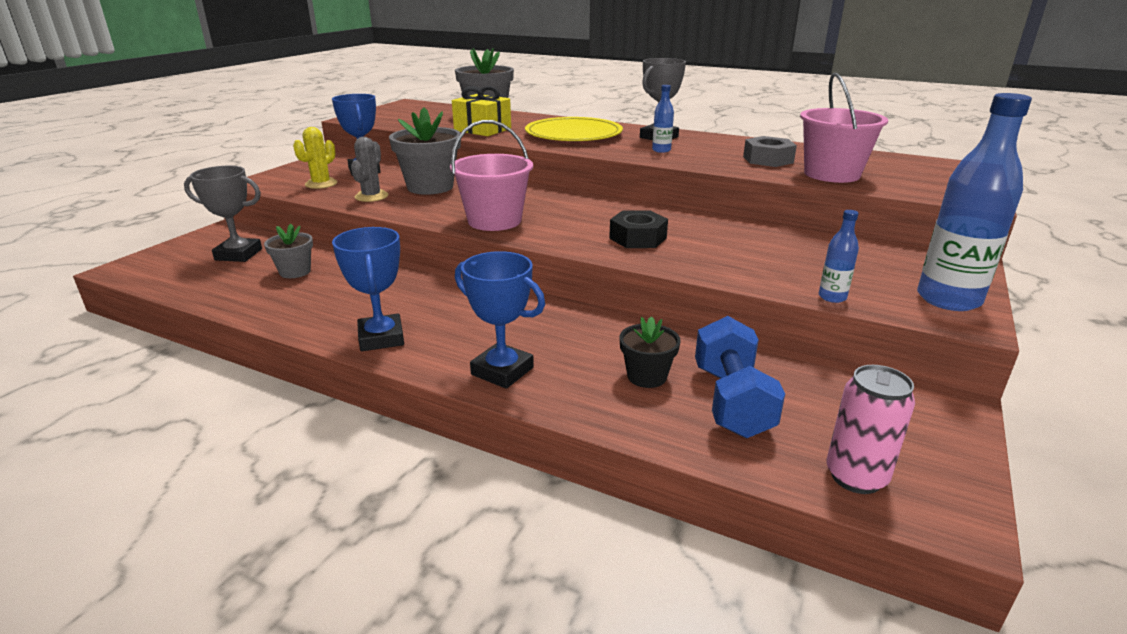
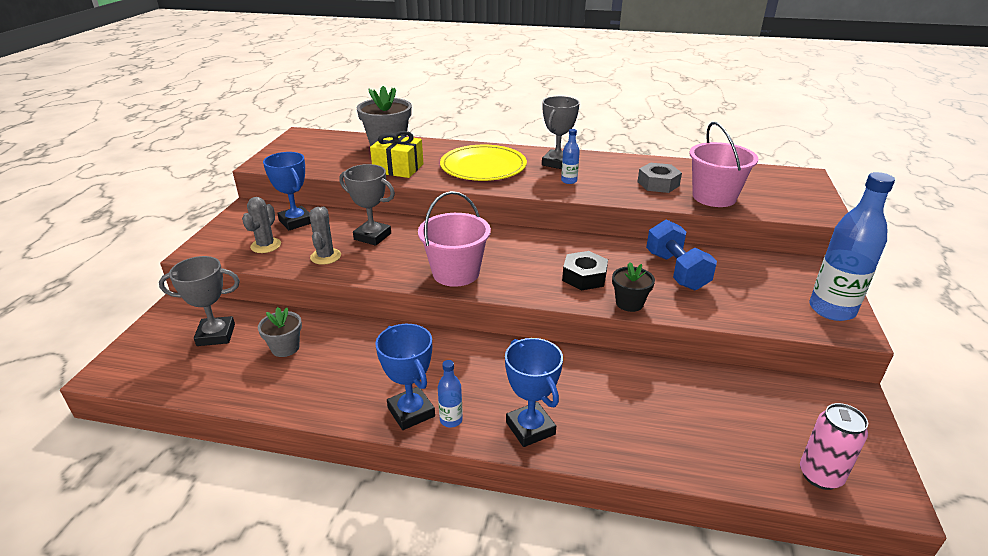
camera: 15 degrees left, 5 degrees up
(321, 184) = (266, 245): yellow cactus -> grey cactus
(430, 187) = (372, 236): grey flower pot -> grey trophy
(502, 371) = (530, 428): blue trophy -> blue trophy turned 45 degrees clockwise
(647, 376) = (641, 411): black flower pot -> black flower pot (629, 303)
(732, 401) = (711, 423): blue dumbbell -> blue dumbbell (676, 271)
(832, 297) = (756, 321): blue bottle -> blue bottle (451, 420)

